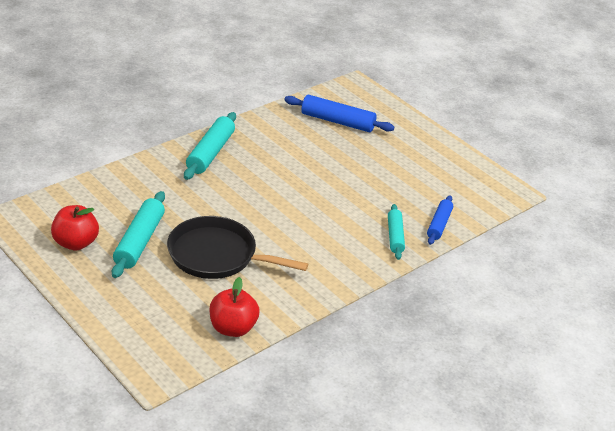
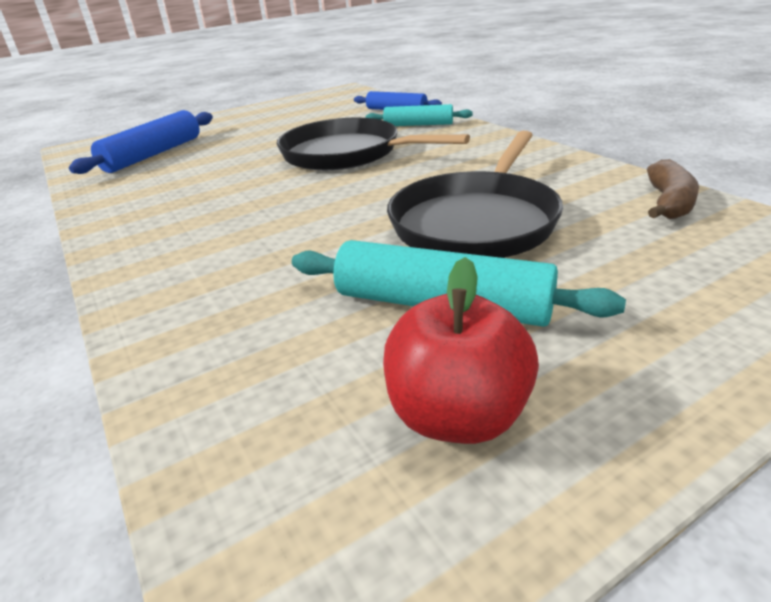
camera: 75 degrees left, 5 degrees down
(210, 153) = (158, 238): turquoise rolling pin -> none
(233, 328) = (669, 203): red apple -> brown banana
(330, 204) = (346, 154): none -> black pan

